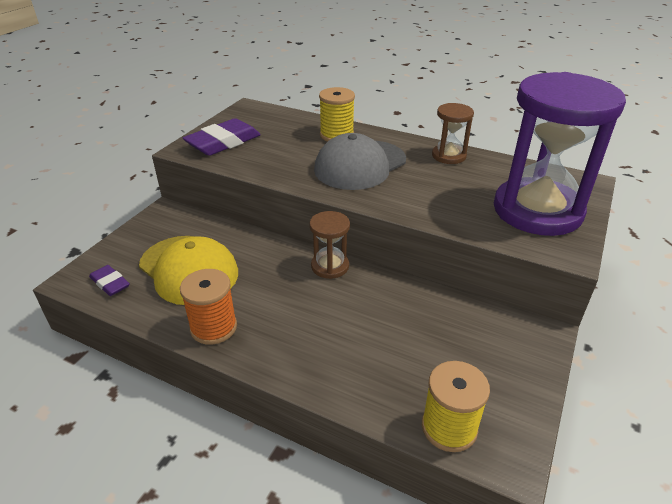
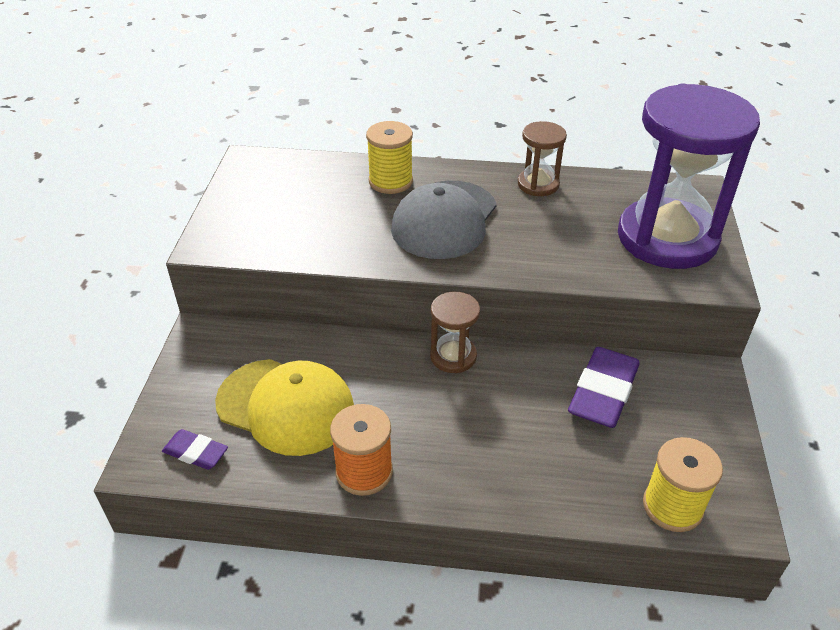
camera: 20 degrees left, 5 degrees up
(223, 142) = (252, 223): purple eraser -> purple eraser (603, 392)

